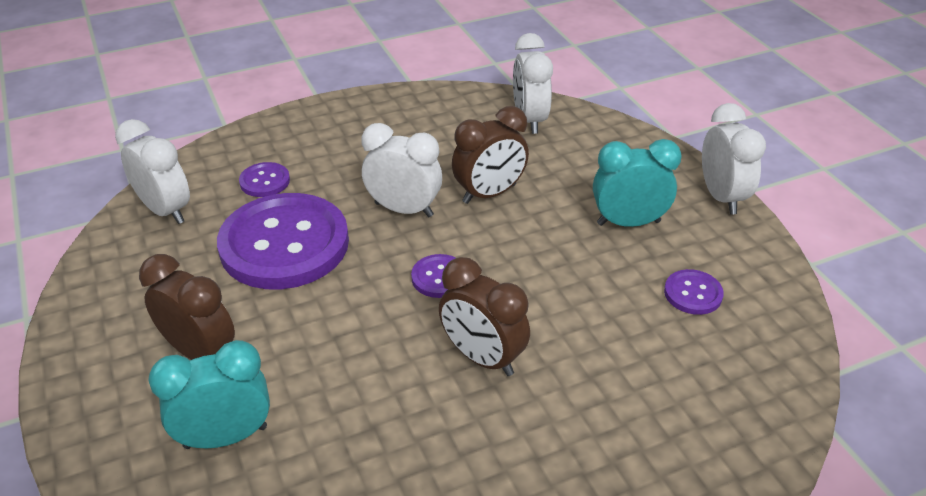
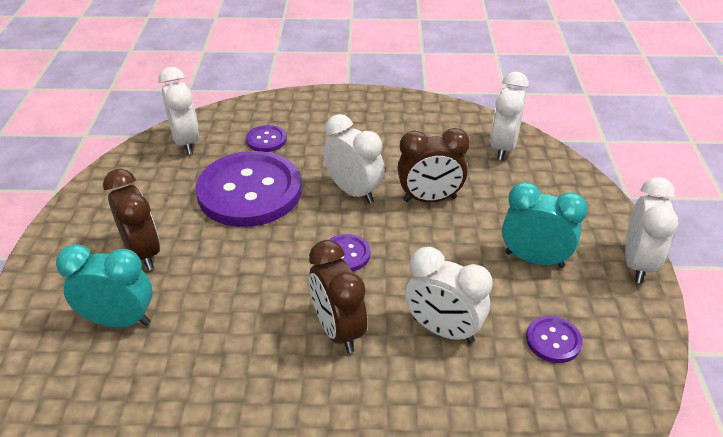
camera: 25 degrees right, 0 degrees up
(586, 320) = (443, 330): none -> white clock

